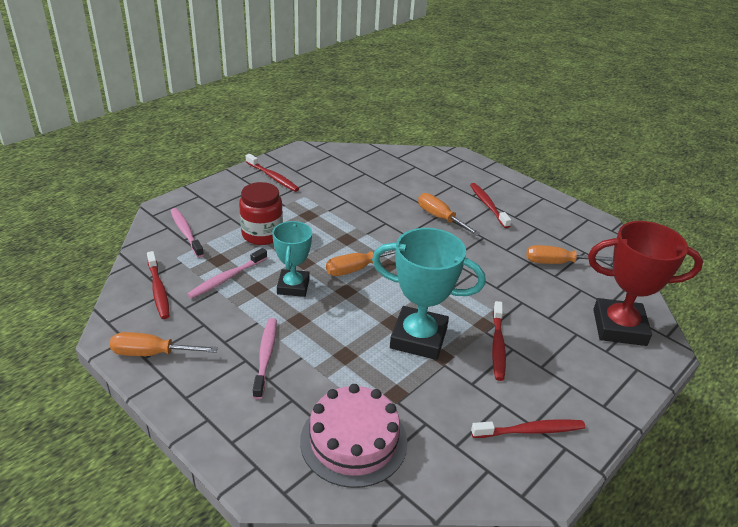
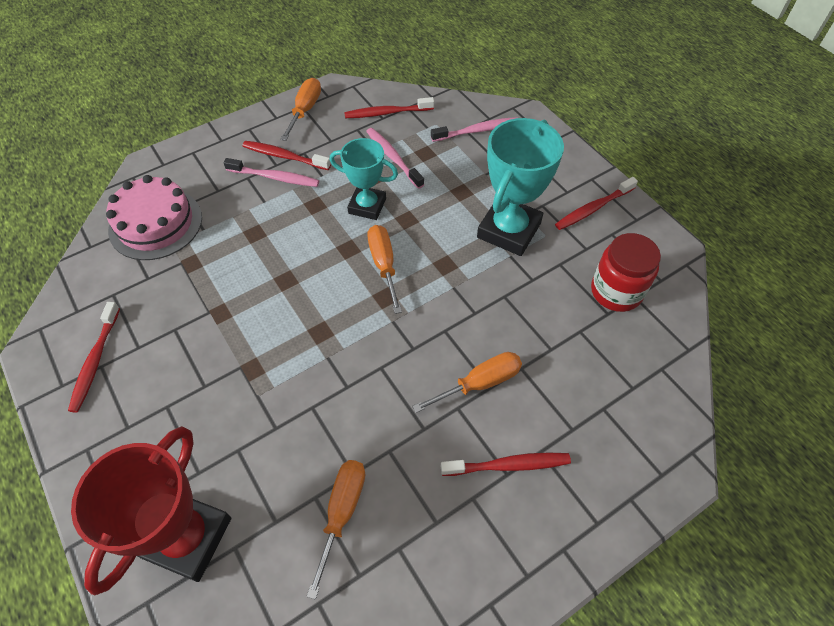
camera: 105 degrees right, 20 degrees up
(262, 234) = (465, 189): red jar -> red jar (616, 291)
(418, 338) = (254, 298): turquoise trophy -> turquoise trophy (508, 230)
(497, 345) = (214, 371): red toothbrush -> red toothbrush (284, 156)

